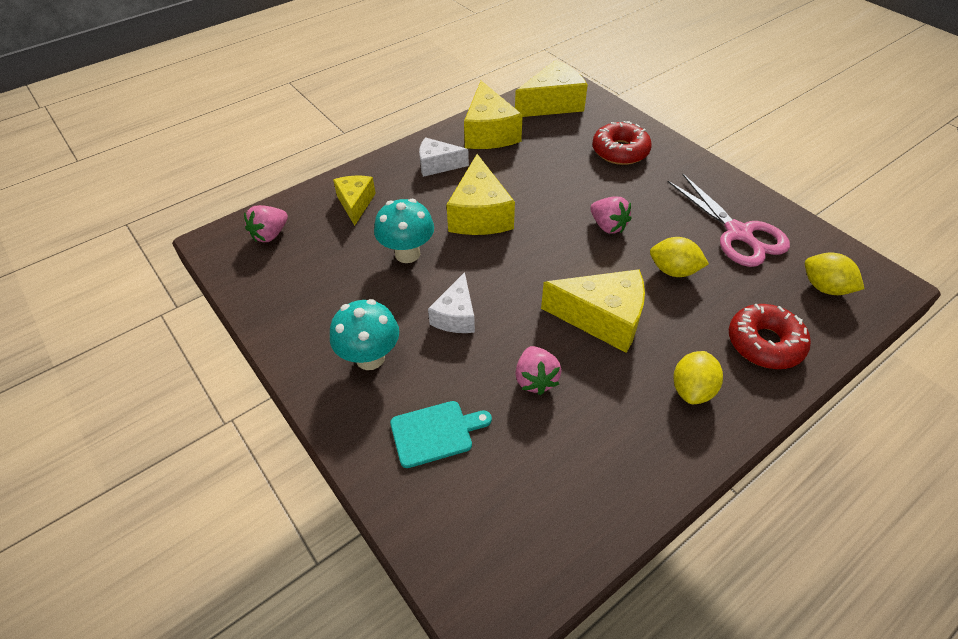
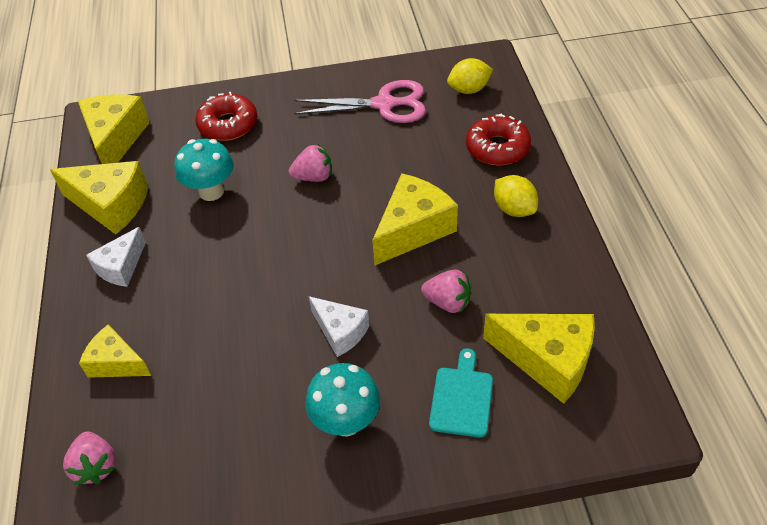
camera: 60 degrees left, 0 degrees up
(407, 254) = (231, 341): turquoise mushroom -> turquoise mushroom (211, 191)
(480, 214) = (224, 261): yellow cheese -> yellow cheese (547, 360)
(673, 271) = (394, 161): yellow lemon -> none

